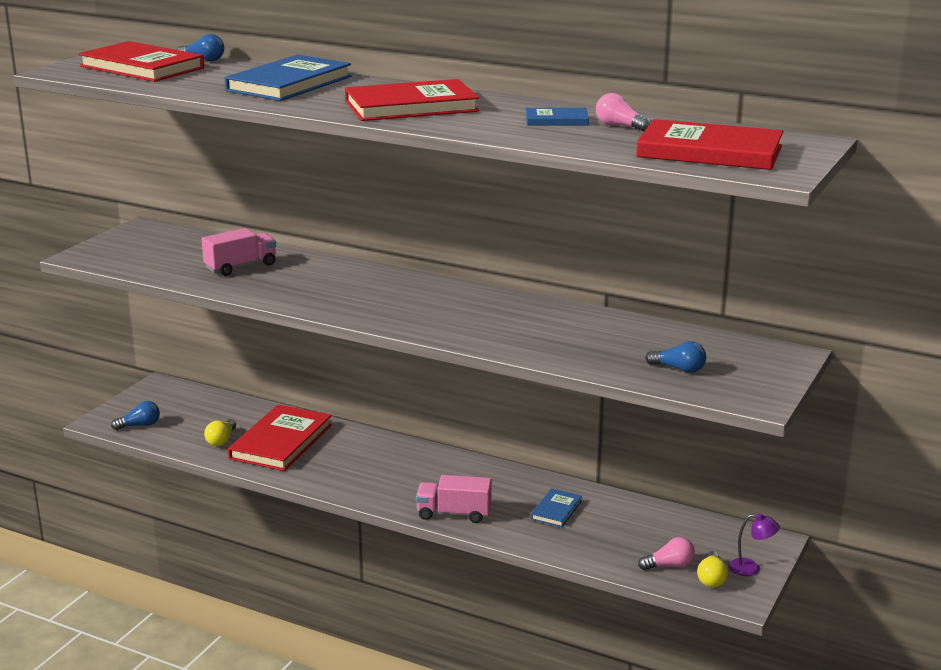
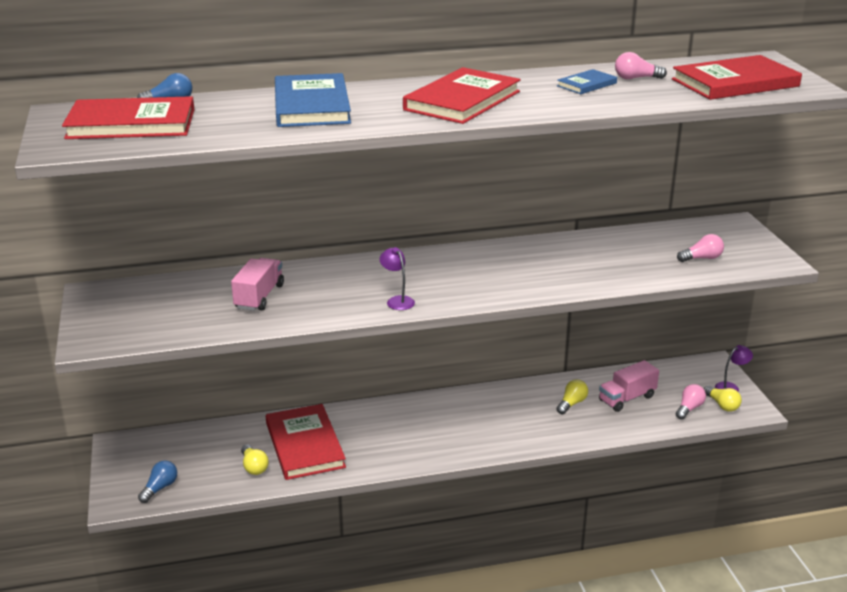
camera: 40 degrees left, 5 degrees up
(333, 304) = (397, 300): none -> purple lamp
(454, 514) = (515, 440): pink truck -> pink truck (627, 398)
(556, 510) = (572, 403): blue book -> yellow light bulb
(679, 369) = (702, 258): blue light bulb -> pink light bulb

